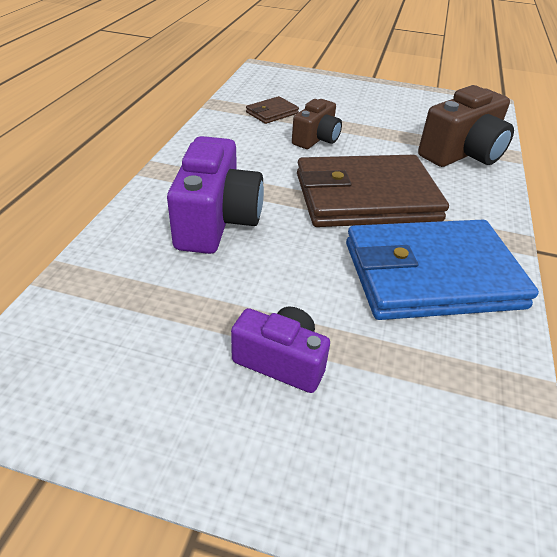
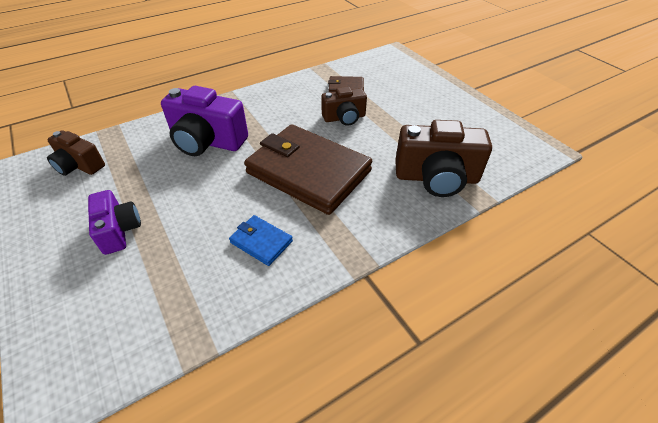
camera: 45 degrees right, 5 degrees up
(87, 333) = (79, 166): none -> brown camera
(217, 221) = (207, 142): purple camera -> purple camera turned 60 degrees clockwise
(431, 275) = (261, 242): blue wallet -> blue wallet, size x0.42

